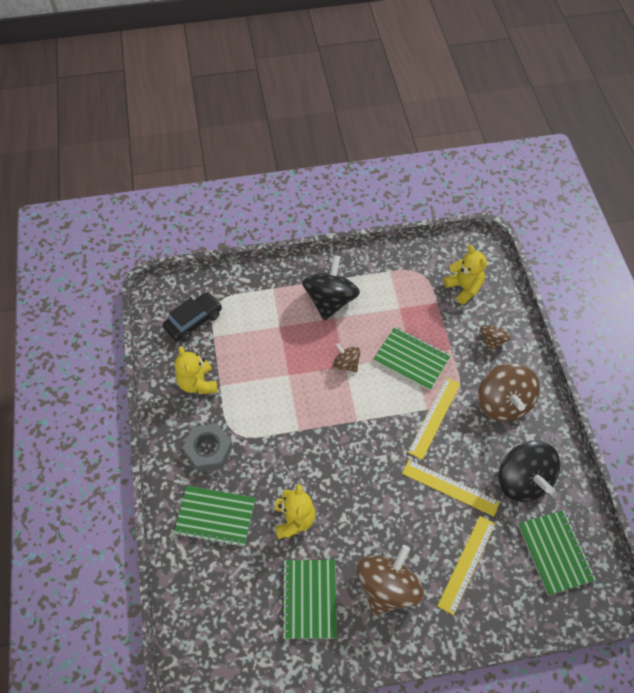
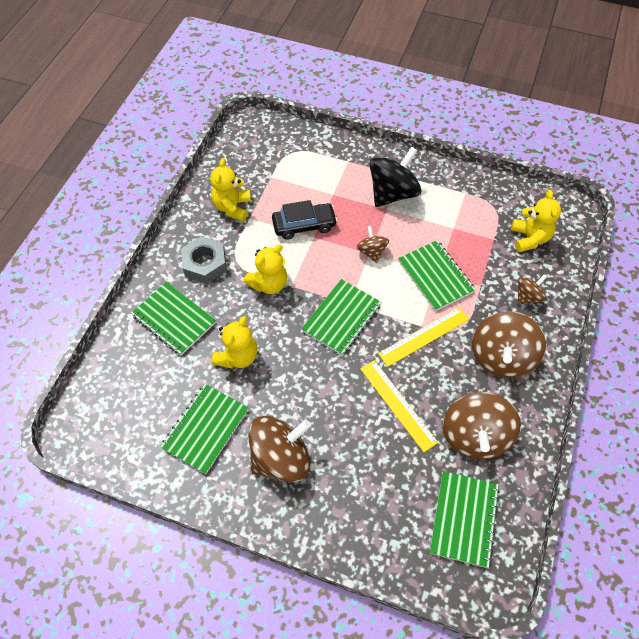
camera: 30 degrees right, 0 degrees up
(193, 321) = (262, 157): black car -> black car (304, 225)
(278, 439) = (269, 284): none -> yellow teddy bear
(359, 437) = (341, 318): none -> green notebook
(466, 564) = (368, 479): yellow ruler -> none
(522, 480) = (475, 436): black spinning top -> brown spinning top

